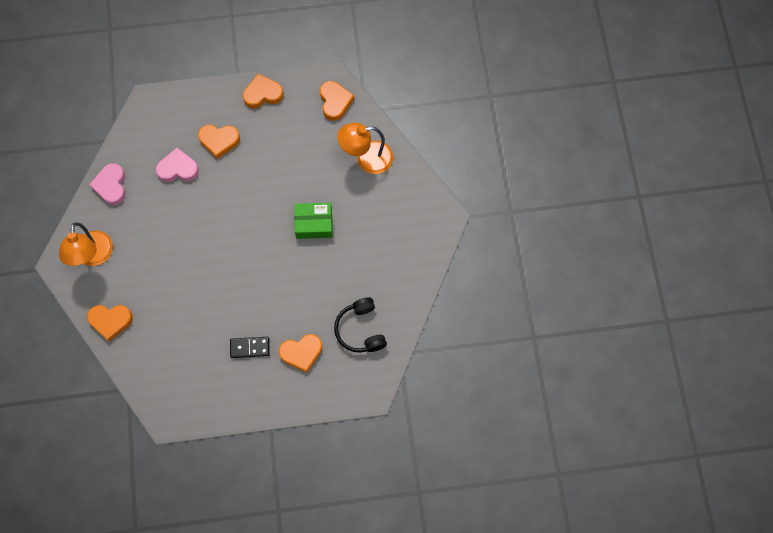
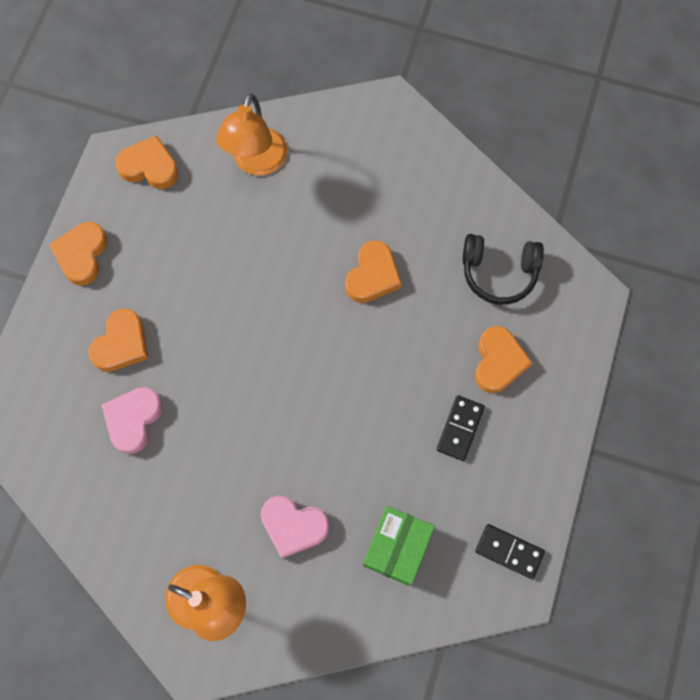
camera: 65 degrees left, 0 degrees up
(111, 186) = (107, 531): pink heart -> pink heart (293, 526)
(111, 321) = (328, 616): orange heart -> orange heart (372, 276)
(187, 405) = (509, 551): none -> black domino
(314, 223) = (317, 268): green box -> green box (397, 547)

